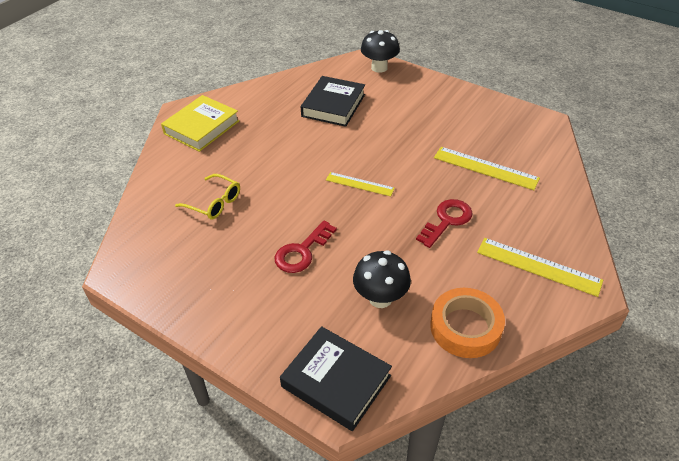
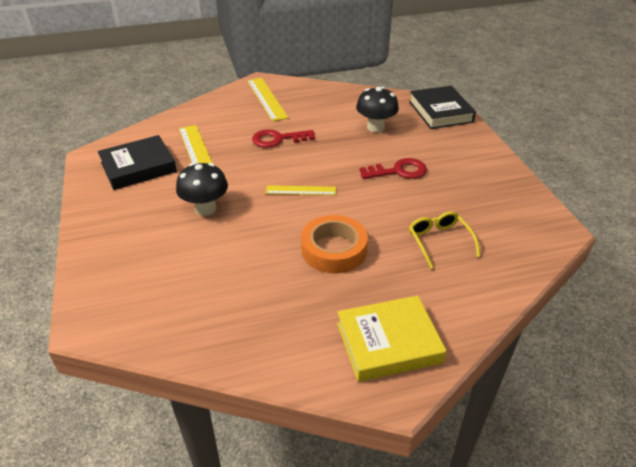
camera: 140 degrees left, 5 degrees down
(333, 105) = (217, 278): black book -> black book (138, 167)
(360, 184) = (301, 190): yellow ruler -> yellow ruler turned 60 degrees counterclockwise
(379, 68) = (97, 298): black mushroom -> black mushroom (205, 208)
(465, 327) = (346, 98): orange tape -> orange tape (334, 250)

